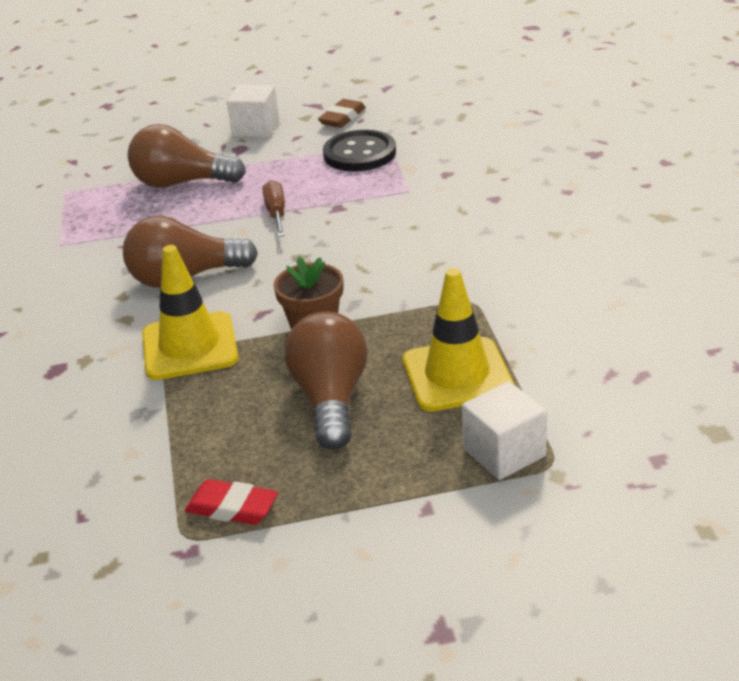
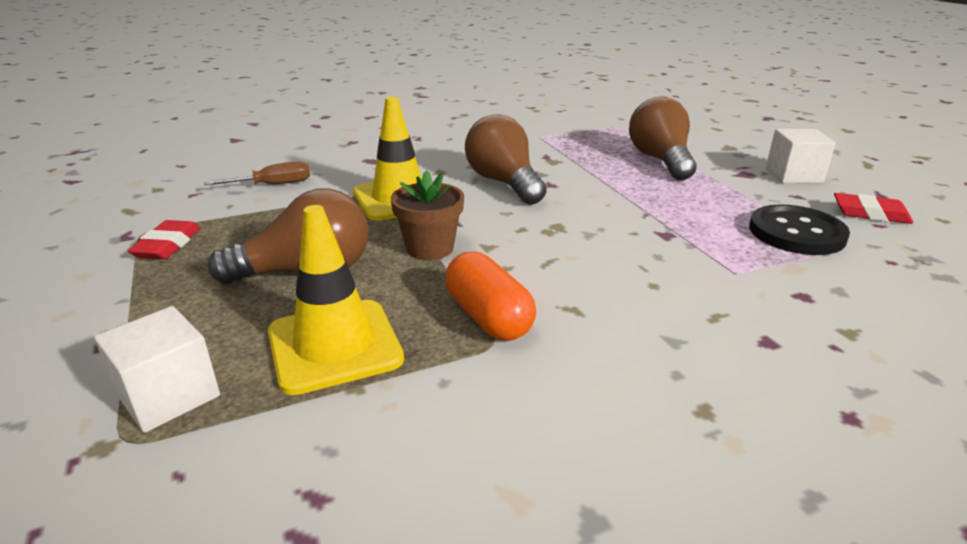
camera: 75 degrees right, 5 degrees down
(276, 213) = (633, 205): brown screwdriver -> brown screwdriver (273, 185)
(342, 118) = (870, 214): brown eraser -> red eraser
(437, 302) = (488, 317): none -> orange capsule

